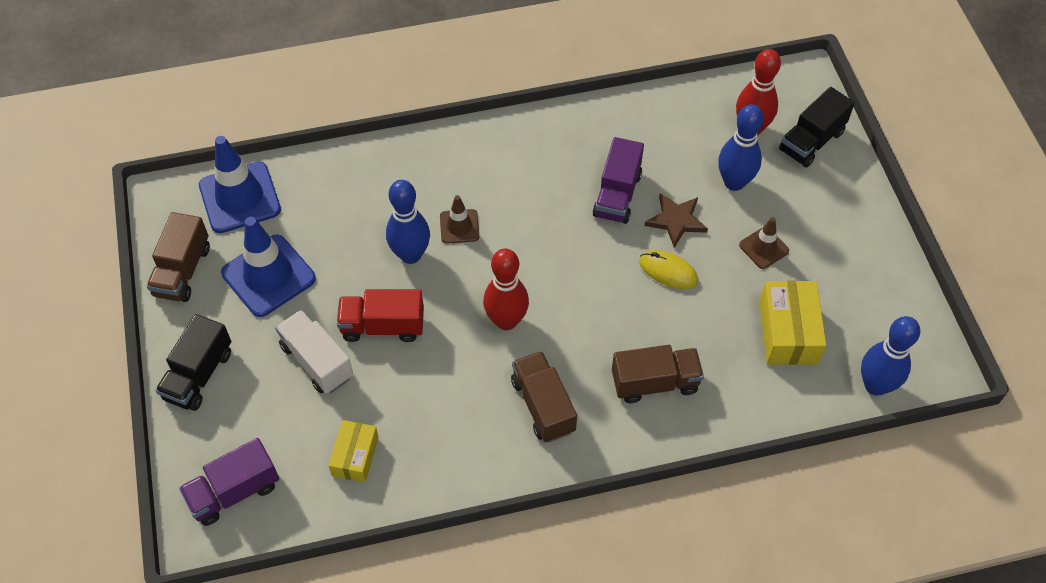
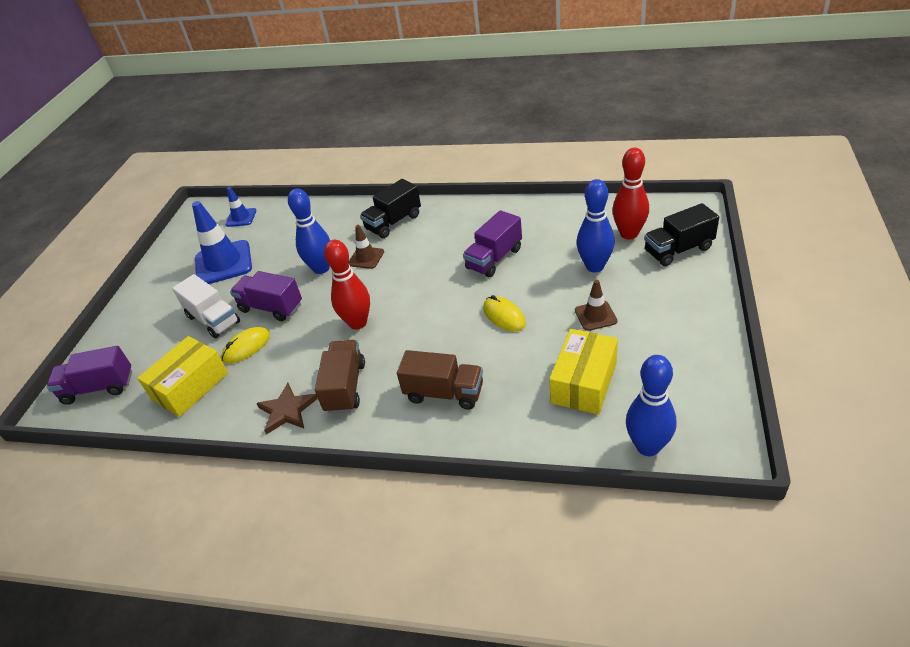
camera: 30 degrees right, 15 degrees down
(182, 271) = (177, 251): brown truck -> none
(199, 375) = (137, 311): black truck -> black truck (393, 222)
(240, 198) = (241, 218): blue traffic cone -> blue traffic cone, size x0.53
(317, 361) = (213, 319): white truck -> white truck turned 150 degrees clockwise
(355, 456) = (190, 386): yellow box -> yellow box, size x1.55
(383, 326) = (271, 307): red truck -> purple truck
(389, 387) = (246, 347): none -> yellow mouse
(676, 220) = (531, 283): brown star -> brown star (287, 410)

